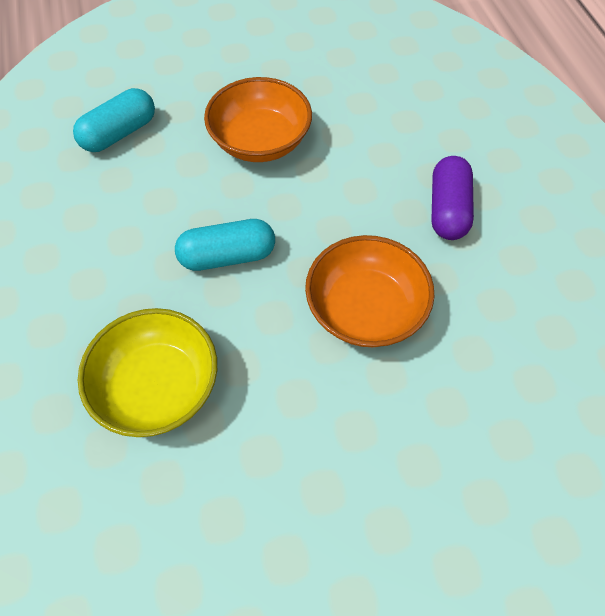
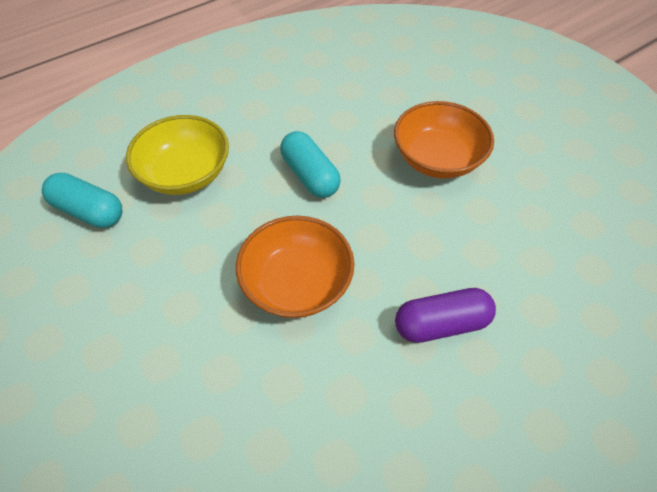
camera: 70 degrees right, 5 degrees down
(119, 133) = (393, 76): turquoise capsule -> turquoise capsule (89, 211)

